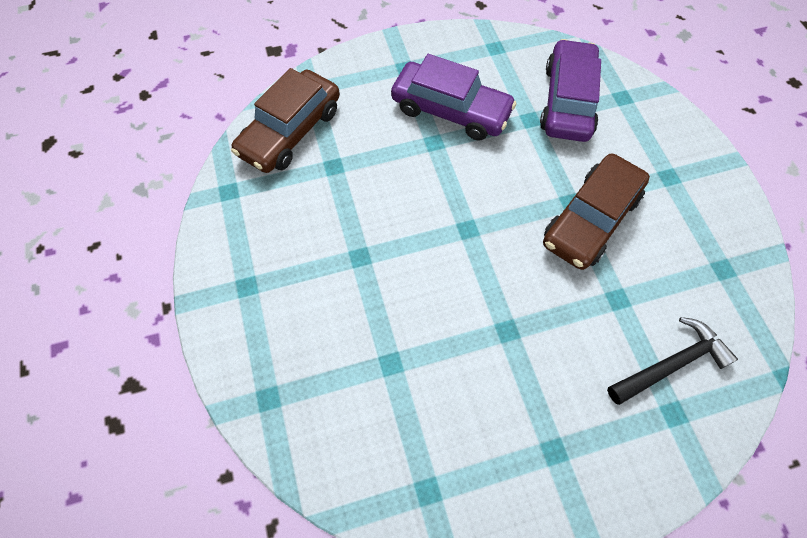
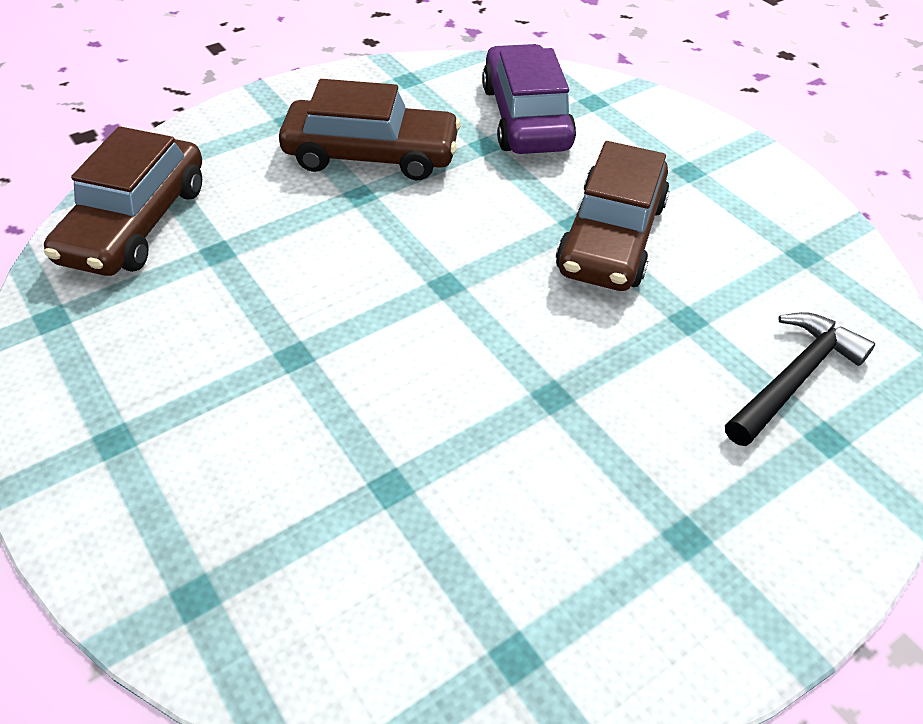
camera: 20 degrees left, 15 degrees down
(451, 110) = (371, 155): purple car -> brown car

